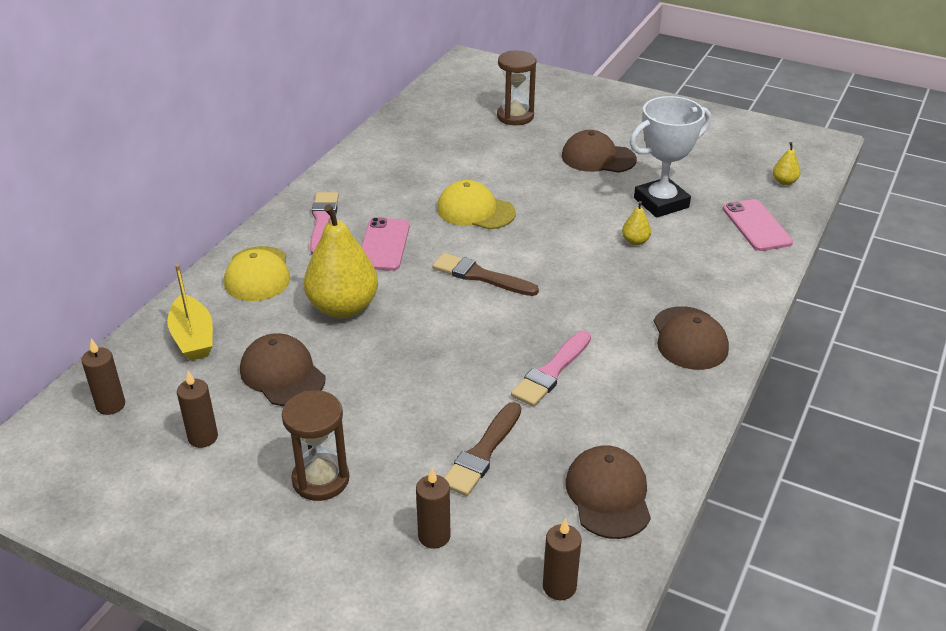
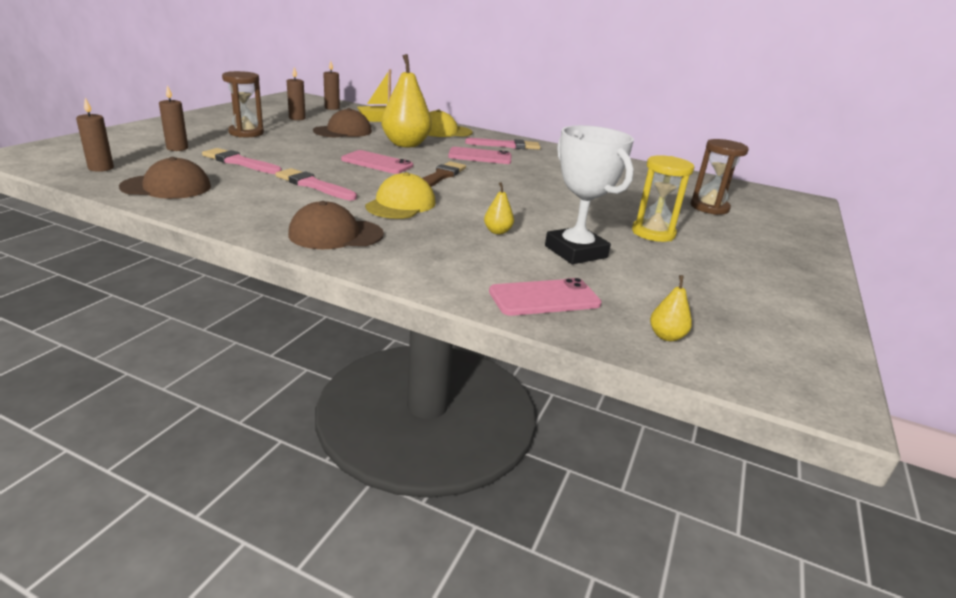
camera: 85 degrees right, 10 degrees down
(441, 328) = (377, 163): none -> pink phone
(475, 211) = (533, 182): yellow cap -> yellow cap (401, 204)
(482, 453) = (239, 162): brown brush -> pink brush
(598, 158) = (653, 233): brown cap -> yellow hourglass

